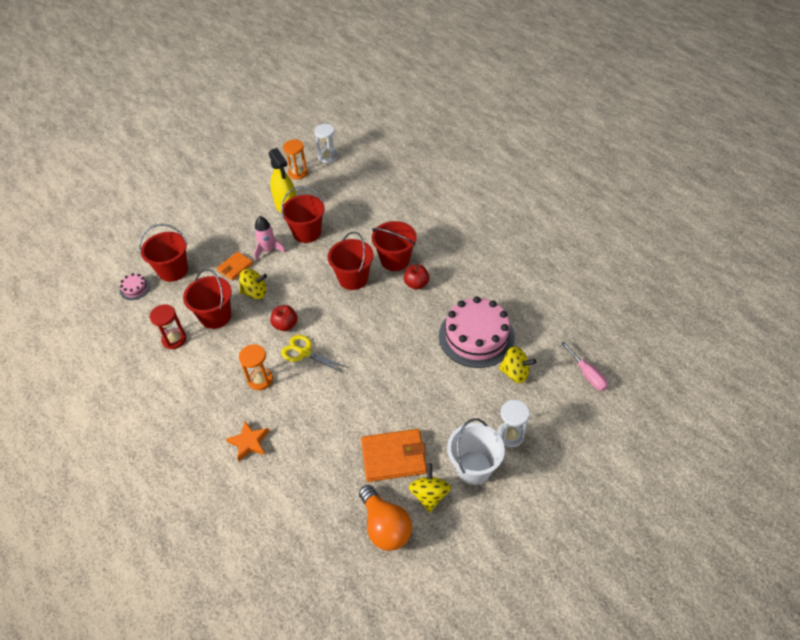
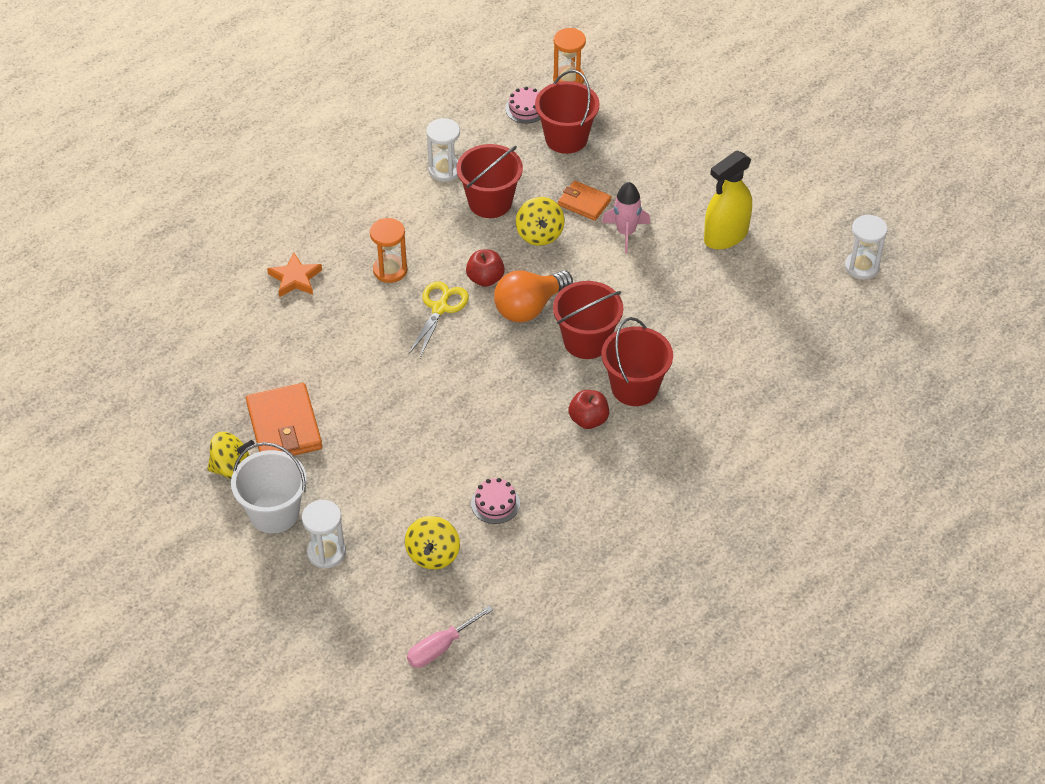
camera: 80 degrees right, 0 degrees up
(174, 339) = (444, 170): red hourglass -> white hourglass
(298, 173) = (810, 235): orange hourglass -> orange hourglass (568, 79)
(307, 232) = (672, 271): red bucket -> none
(385, 526) = (188, 429): orange light bulb -> orange light bulb (529, 307)
(476, 336) = (495, 503): pink cake -> pink cake, size x0.42

